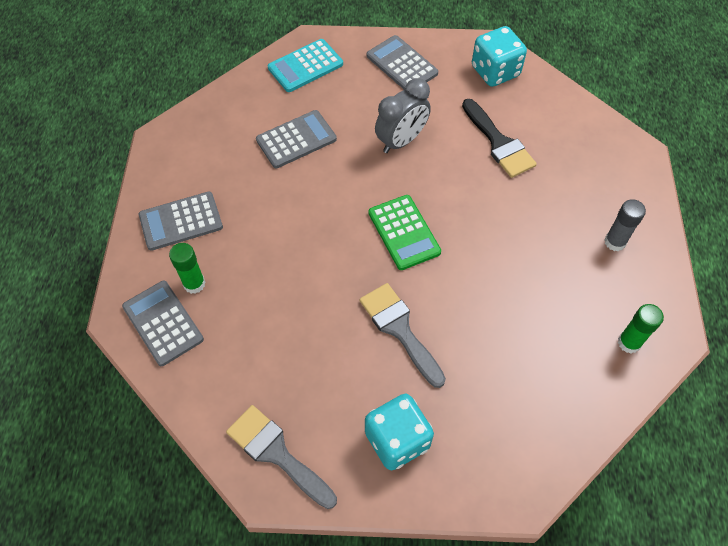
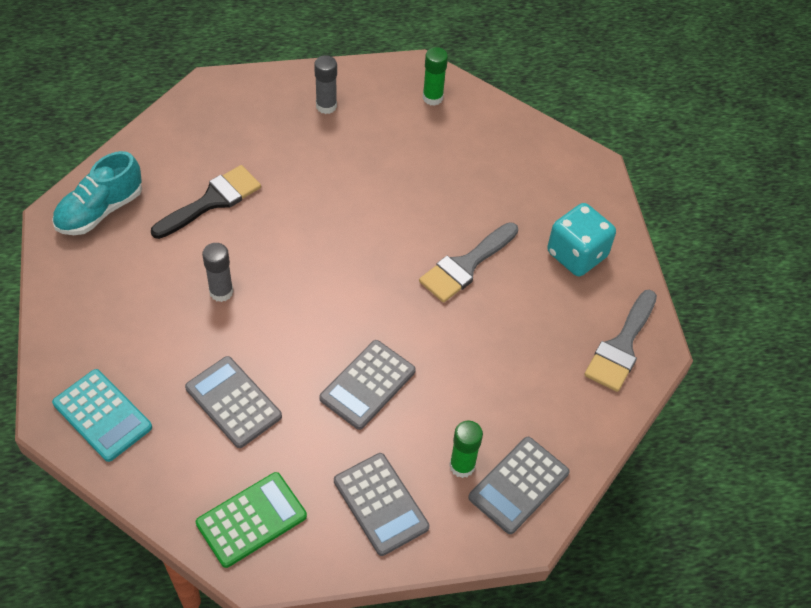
camera: 105 degrees left, 5 degrees down
(401, 141) = (221, 292): grey clock -> grey glue stick
(402, 64) = (93, 306): grey calculator -> grey calculator (368, 385)
(404, 232) = (350, 275): green calculator -> green calculator (251, 519)
(495, 71) = (100, 210): turquoise dice -> turquoise shoe

